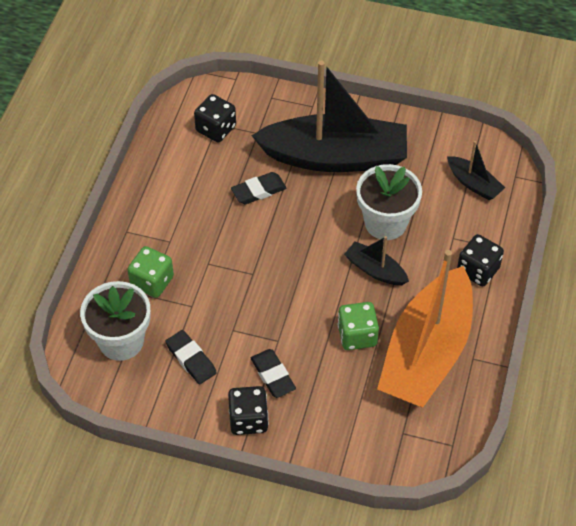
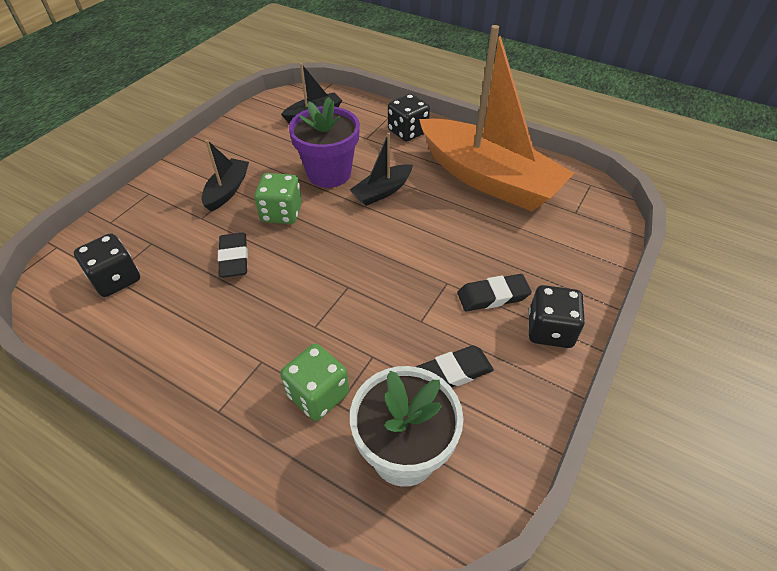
camera: 75 degrees left, 5 degrees down
(335, 157) = (227, 190): black boat -> black boat, size x0.43
(357, 335) = (457, 220): green dice -> green dice (281, 213)
(385, 223) = (329, 173): white flower pot -> purple flower pot

